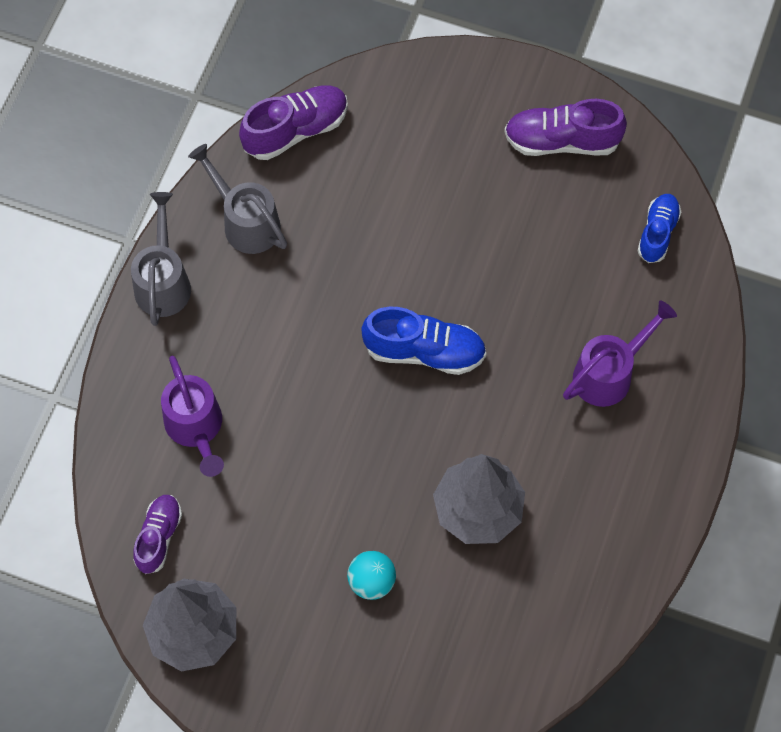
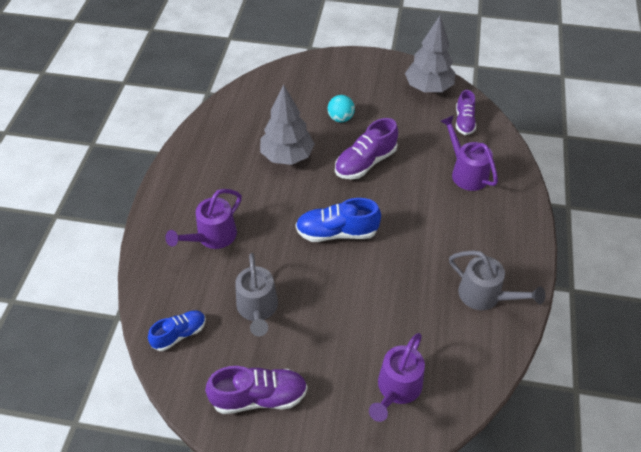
camera: 170 degrees right, 15 degrees down
(163, 281) = (524, 249): grey watering can -> grey watering can (257, 309)
(295, 131) = (475, 371): purple shoe -> purple shoe (365, 162)
(396, 125) = (396, 389): none -> purple watering can
(657, 233) = (179, 334): blue shoe -> blue shoe turned 135 degrees counterclockwise

